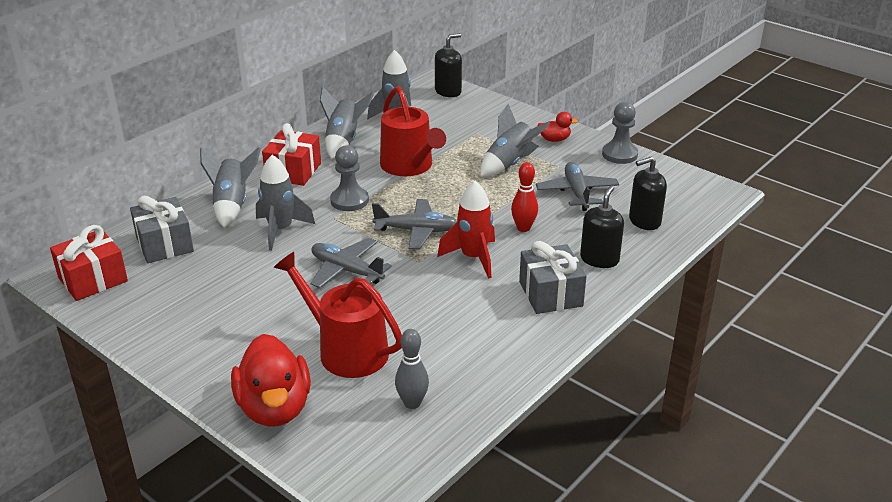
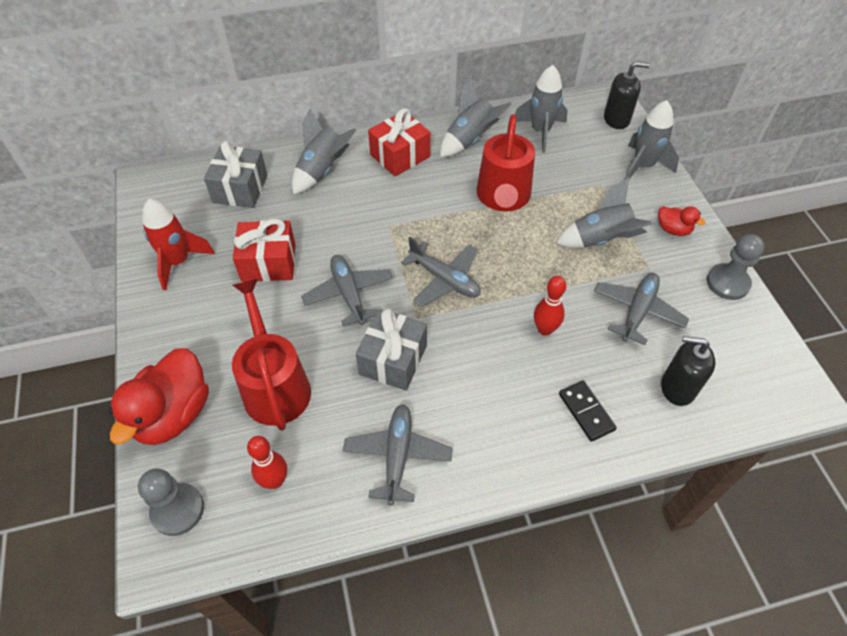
camera: 35 degrees right, 20 degrees up
(93, 279) = (165, 199): red gift -> red gift (268, 263)
(280, 230) = (335, 219): grey rocket -> grey rocket (643, 166)
(349, 200) = (417, 213): grey pawn -> grey pawn (178, 510)
(412, 403) = (275, 481): grey bowling pin -> red bowling pin
(473, 258) = (467, 341): red rocket -> red rocket (178, 262)
(493, 343) = (397, 456): none -> grey plane
(550, 294) = (500, 428): grey gift -> grey gift (393, 360)
(599, 259) = (586, 412): black soap dispenser -> black domino

